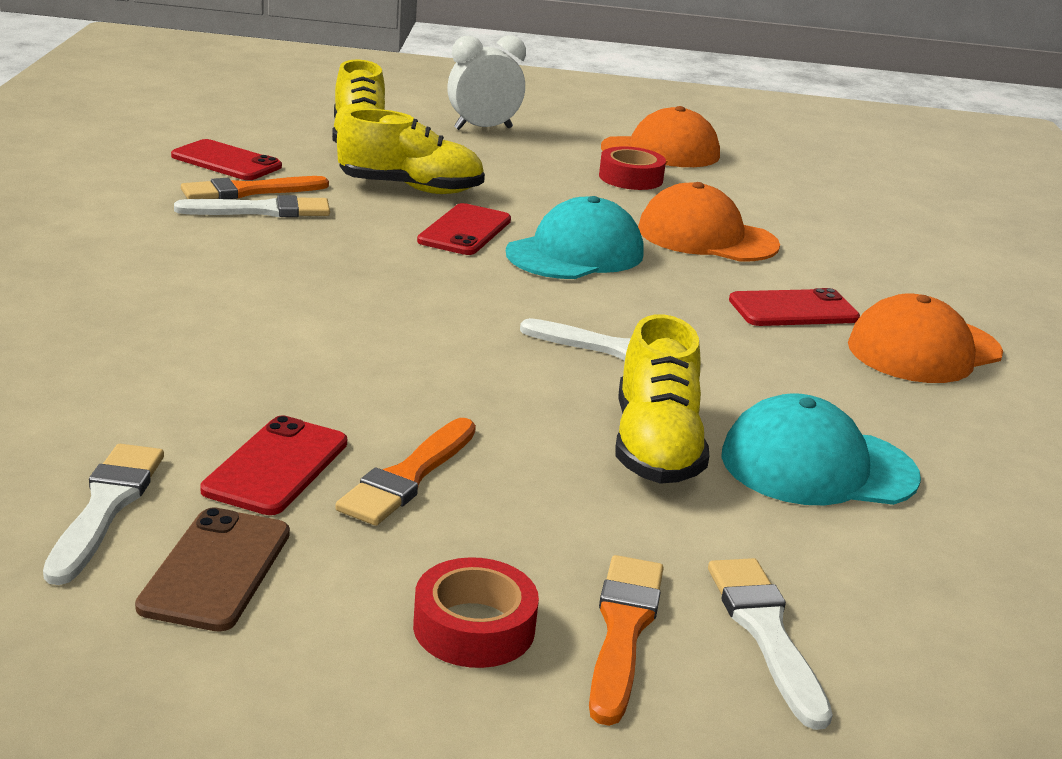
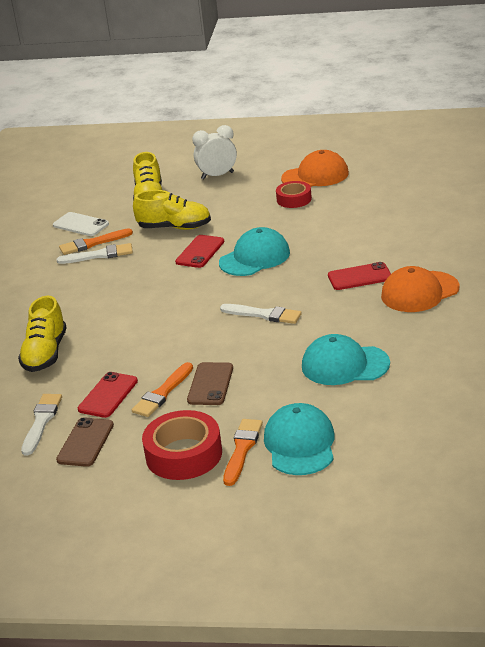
camera: 10 degrees right, 5 degrees up
(226, 161) = (81, 225): red phone -> white phone
(474, 627) = (184, 454): red tape -> red tape, size x1.63
(520, 471) = (210, 384): none -> brown phone
(655, 447) = (272, 365): yellow shoe -> yellow shoe (45, 354)
(706, 237) = (326, 235): orange cap -> none
(766, 633) = (300, 444): white brush -> turquoise cap

